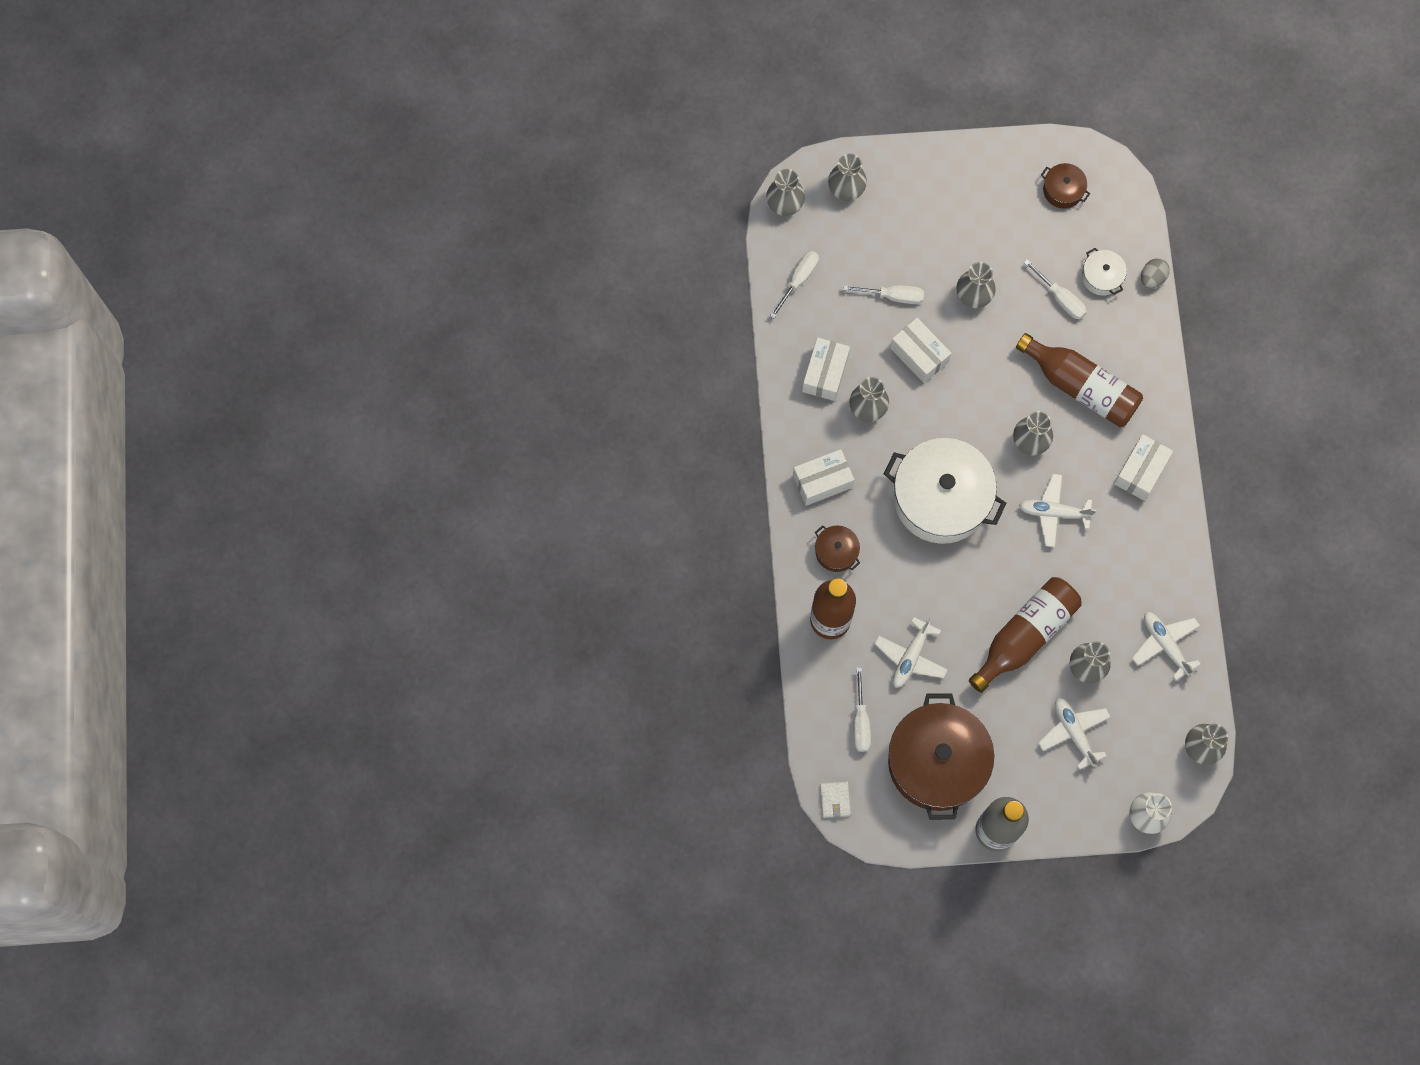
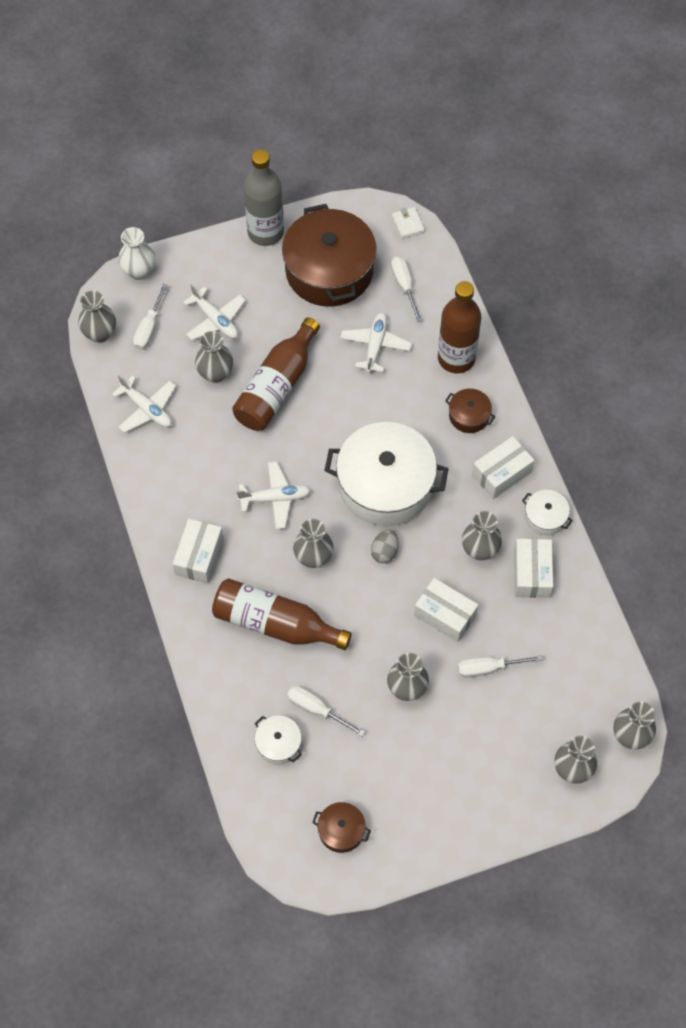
camera: 165 degrees right, 10 degrees down
(794, 425) = (545, 517): none -> white pot
(799, 279) = (589, 661): white screwdriver -> white screwdriver (149, 328)
(1152, 278) = (225, 756): grey egg -> grey egg (384, 552)

